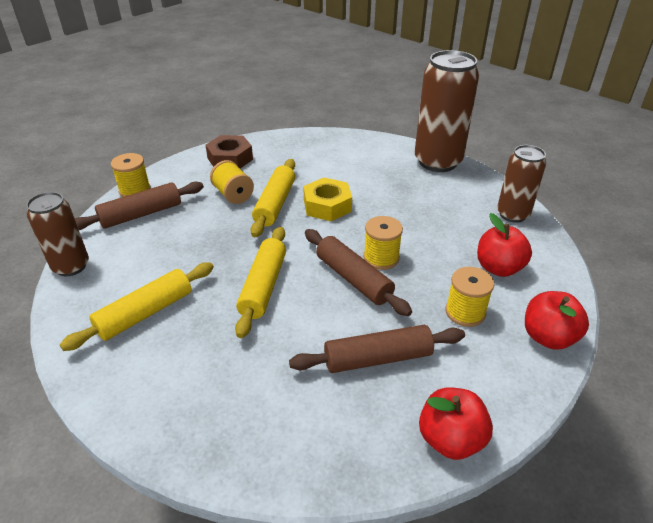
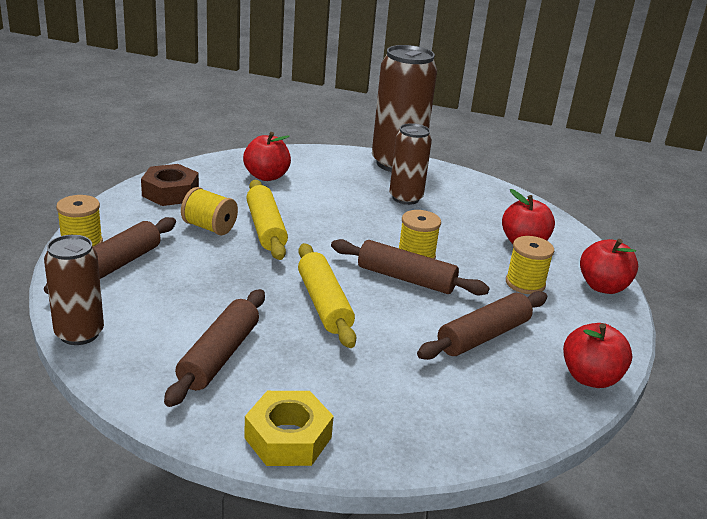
camera: 30 degrees left, 10 degrees down
(145, 313) = (219, 356): yellow rolling pin -> brown rolling pin
(315, 156) = (266, 176): none -> red apple
(327, 206) = (322, 220): yellow nut -> yellow nut (288, 438)
(512, 214) = (500, 198): brown can -> brown can (405, 198)

